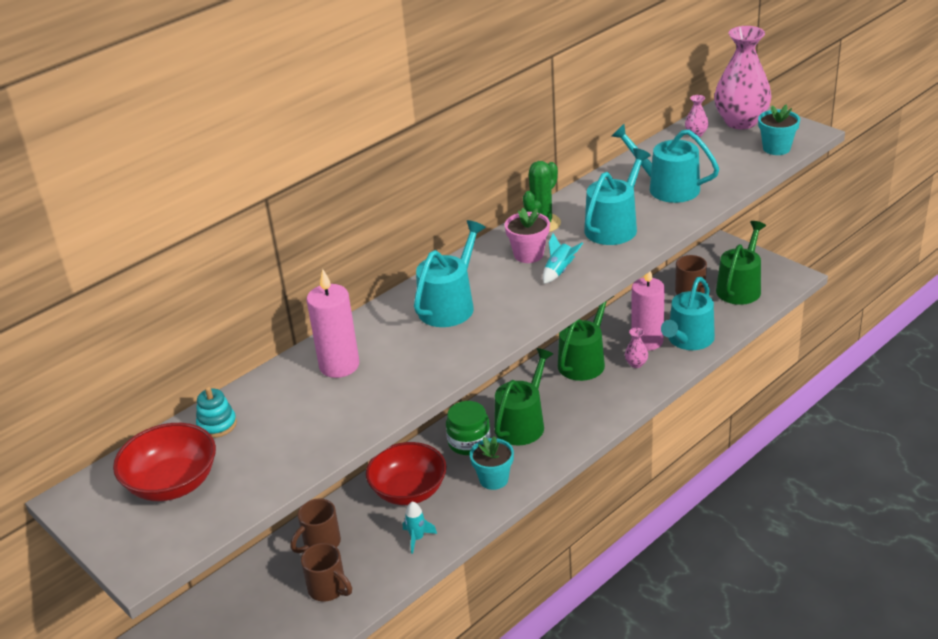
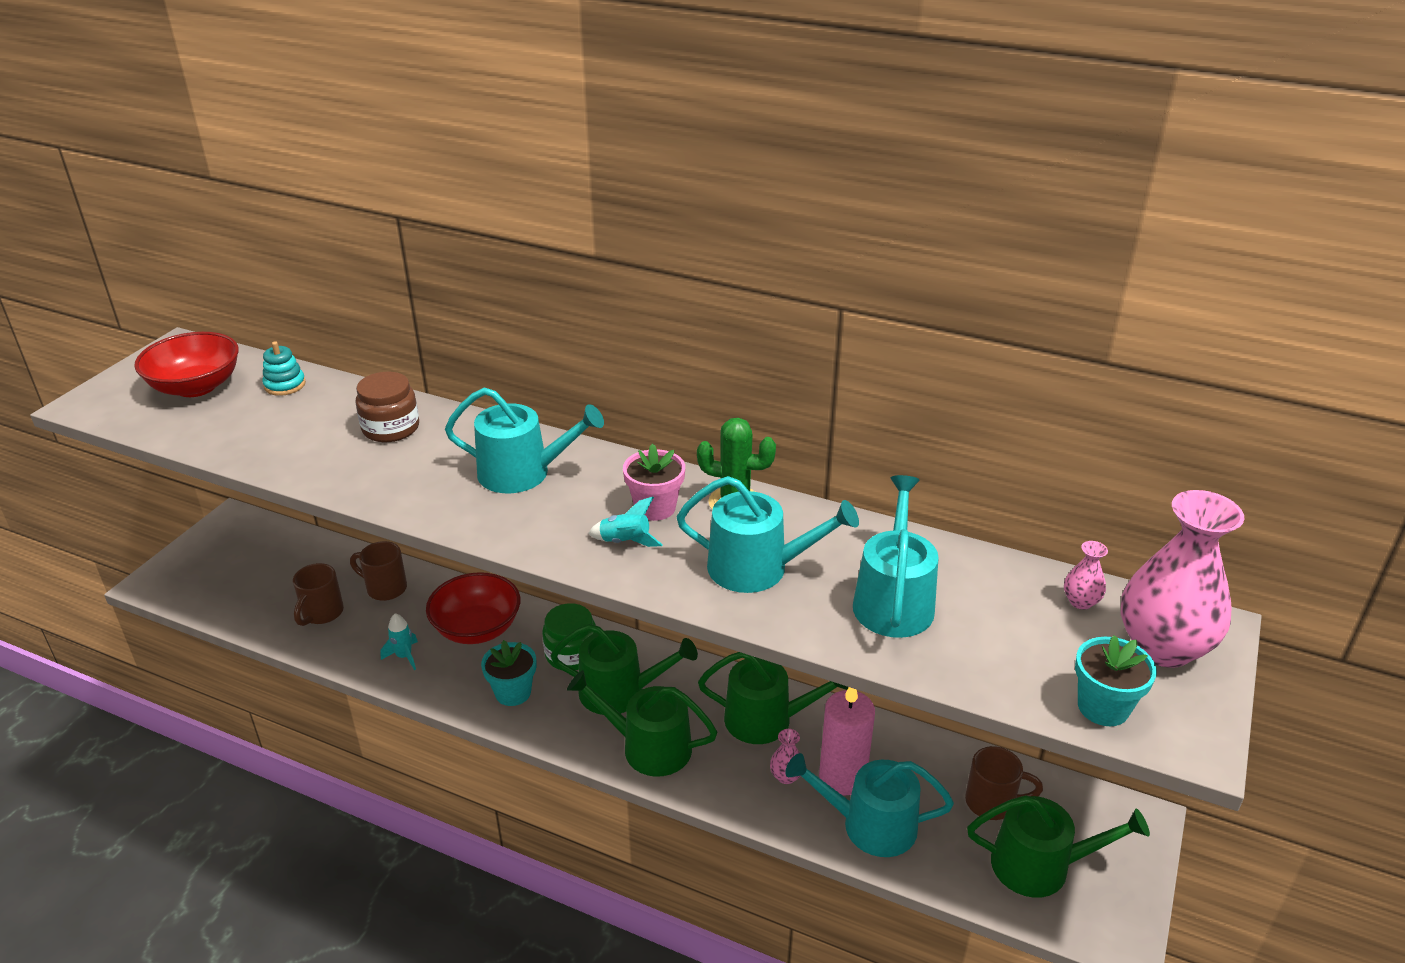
camera: 65 degrees right, 0 degrees up
(339, 365) = (391, 428): pink candle -> brown jar
(582, 419) = (648, 747): none -> green watering can

